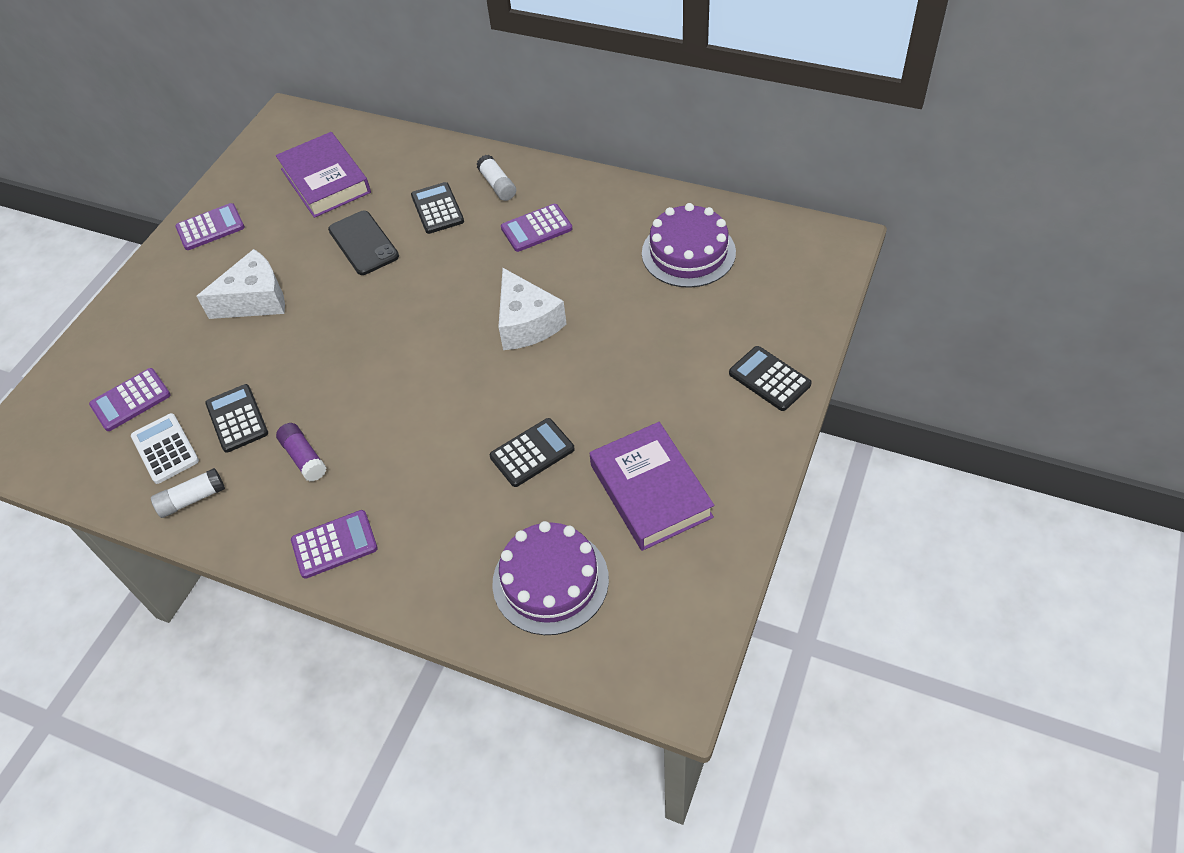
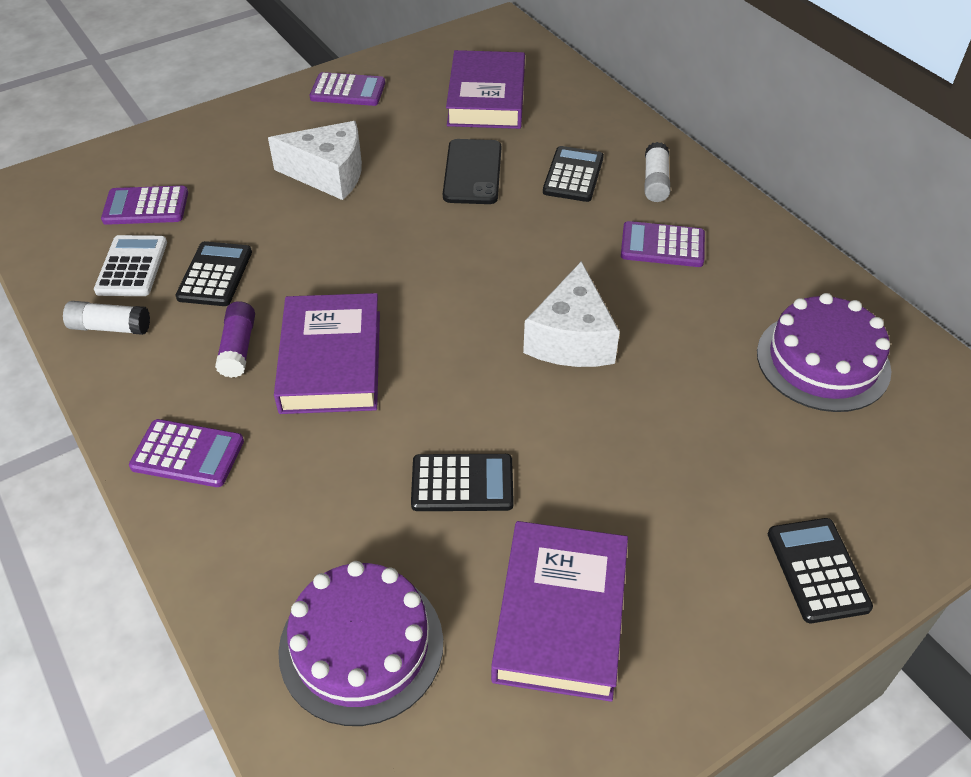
camera: 30 degrees right, 5 degrees down
(379, 428) = (331, 361): none -> purple book

